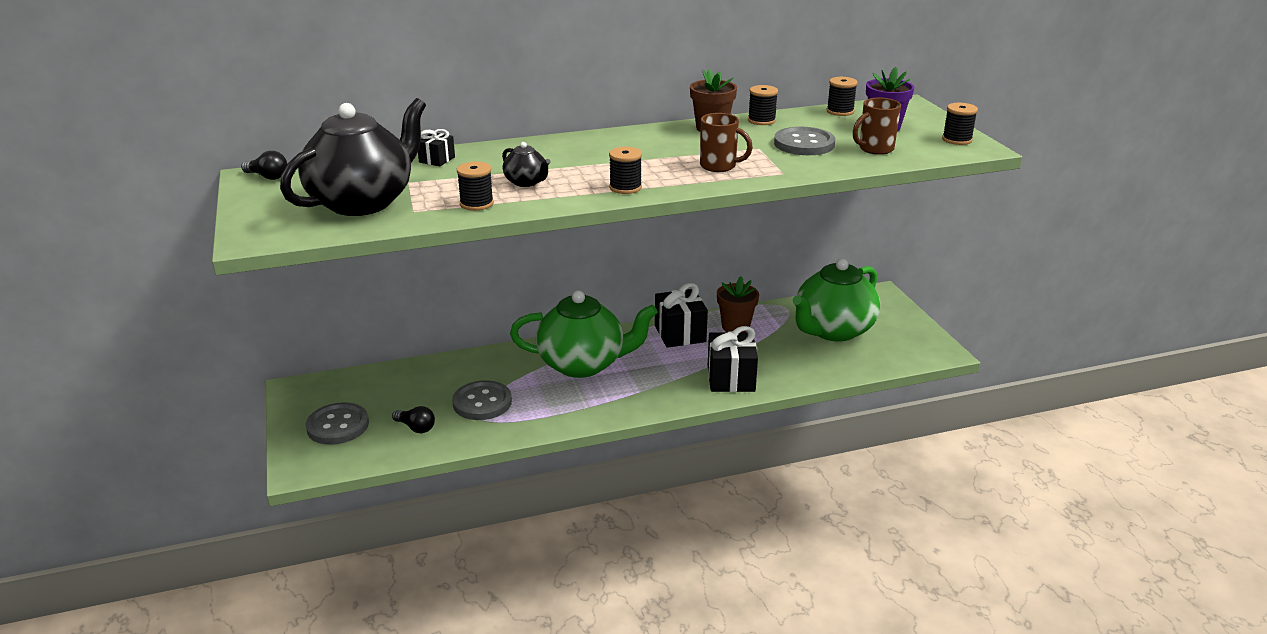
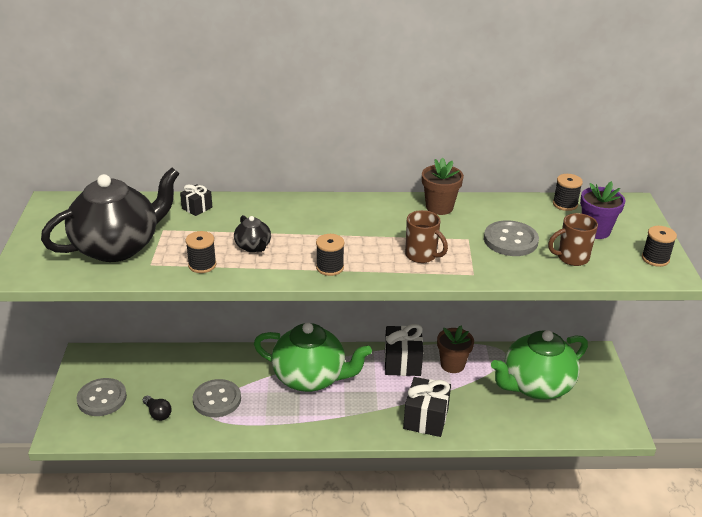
camera: 15 degrees right, 5 degrees up
(268, 177) = (63, 205): black light bulb -> none
(761, 120) = (488, 205): black spool -> none

